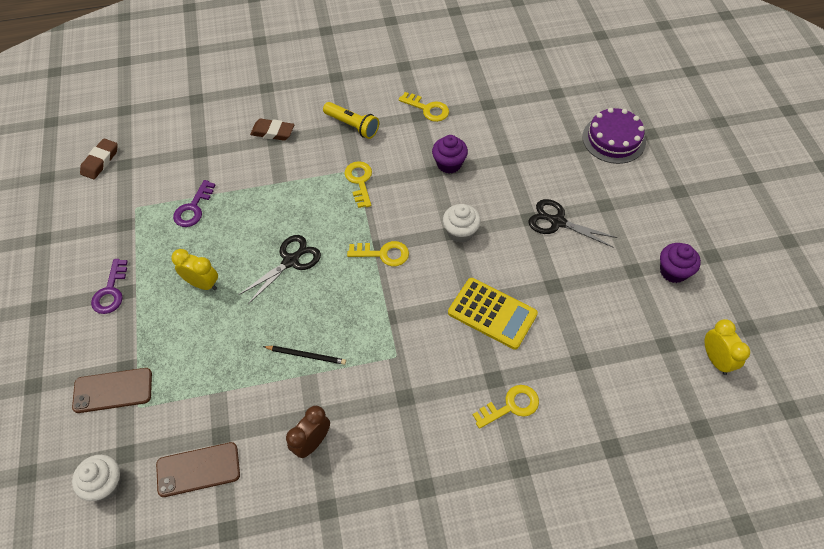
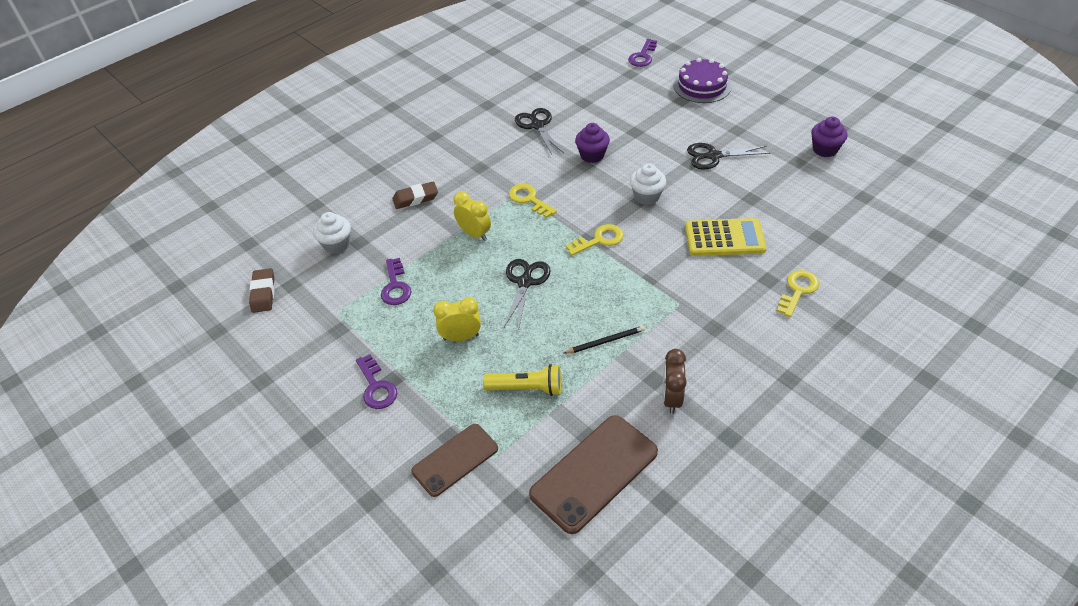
camera: 30 degrees left, 10 degrees down
(106, 484) = (520, 533): white cupcake -> white cupcake (336, 244)
(198, 469) = (594, 473): brown phone -> brown phone, size x1.53
(352, 125) = (483, 163): yellow flashlight -> yellow flashlight (526, 388)
(428, 109) = (537, 126): yellow key -> black scissors
(585, 79) = (642, 56): none -> purple key
(715, 359) = (905, 189): yellow clock -> yellow clock (474, 234)

